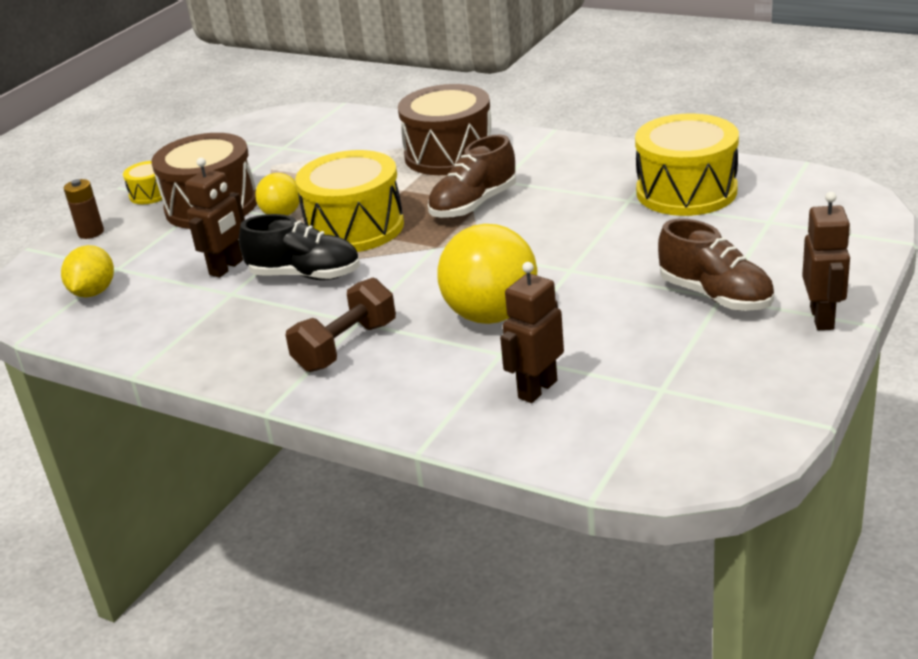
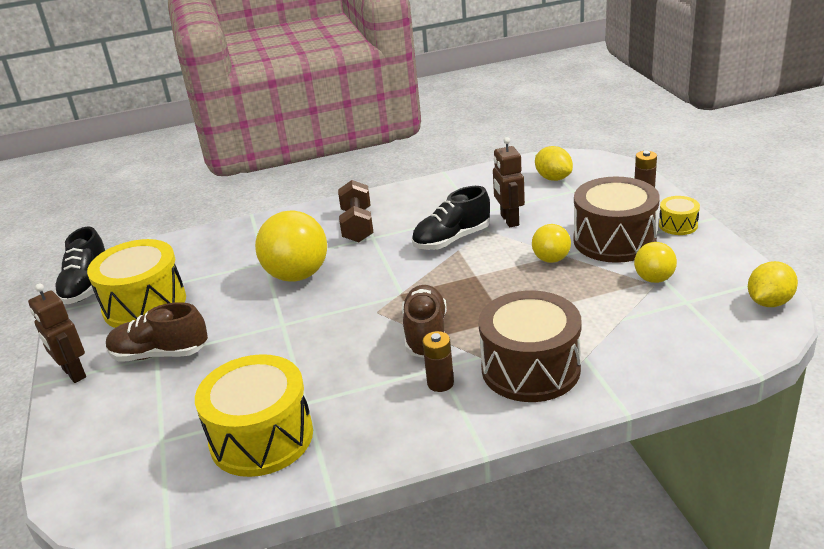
camera: 135 degrees right, 0 degrees up
(247, 126) = (769, 302): none -> yellow lemon
(262, 168) = (654, 279): none -> yellow ball
(355, 228) = (481, 277): yellow drum -> yellow drum (144, 304)
(518, 171) = (440, 383): none -> brown battery
(537, 389) = (222, 257): brown robot -> none
(745, 443) = (87, 286): none -> black shoe

